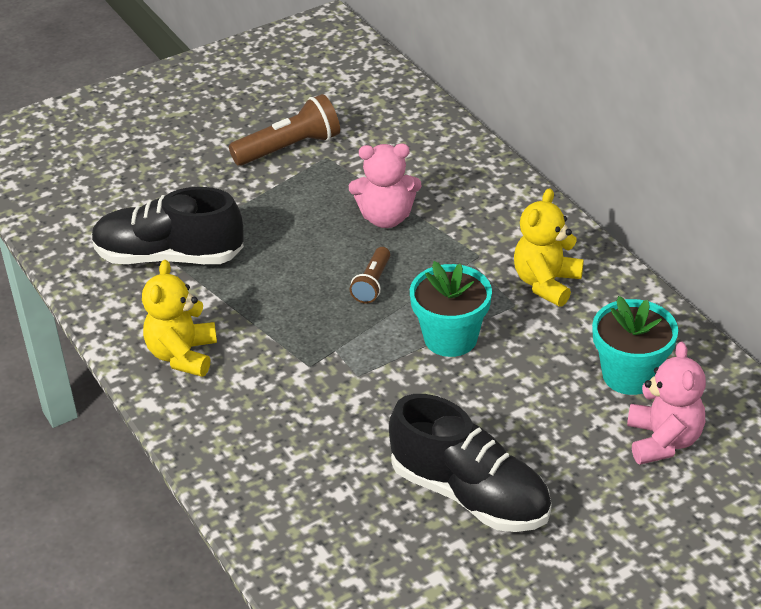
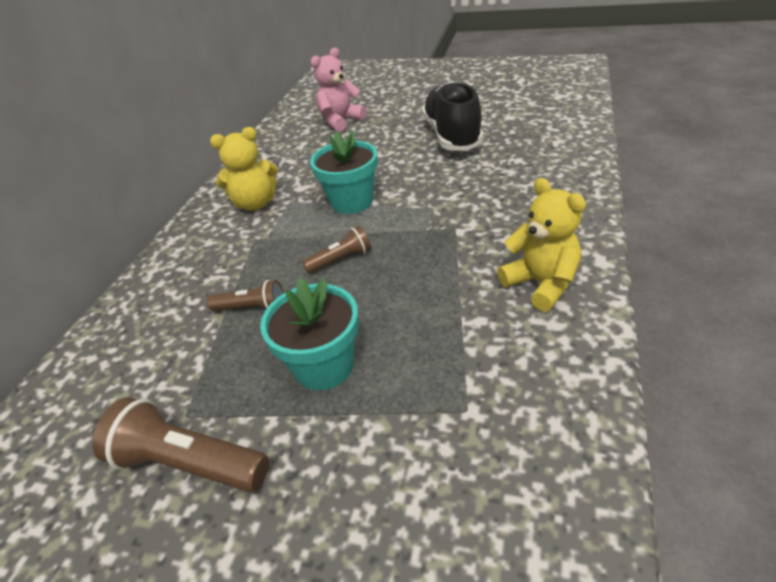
camera: 130 degrees left, 0 degrees up
(169, 256) = (464, 396): black shoe -> none
(183, 355) = (541, 284): yellow teddy bear -> yellow teddy bear turned 90 degrees counterclockwise
(386, 218) = (252, 308): pink teddy bear -> brown flashlight
(630, 375) = (306, 146): turquoise flower pot -> turquoise flower pot (324, 366)

